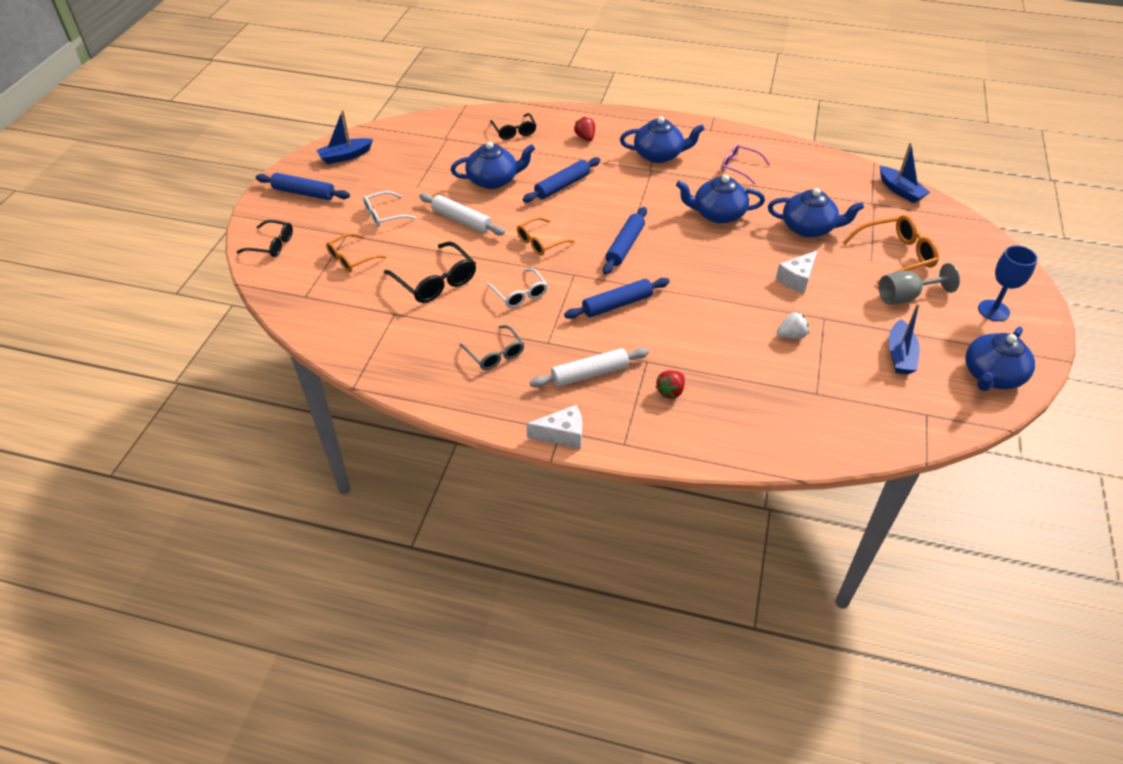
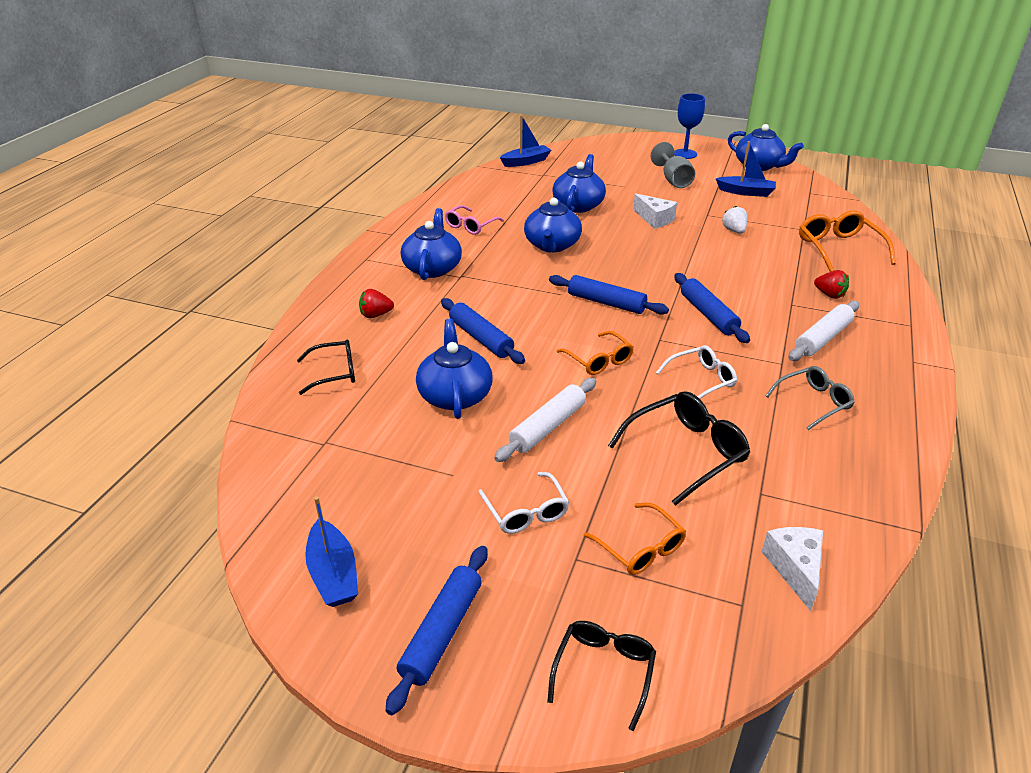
camera: 85 degrees left, 10 degrees down
(562, 434) = (918, 360): white cheese -> white cheese (795, 568)
(589, 374) = (823, 338): white rolling pin -> white rolling pin turned 60 degrees clockwise
(895, 256) = (619, 176): orange glasses -> orange glasses (838, 248)

